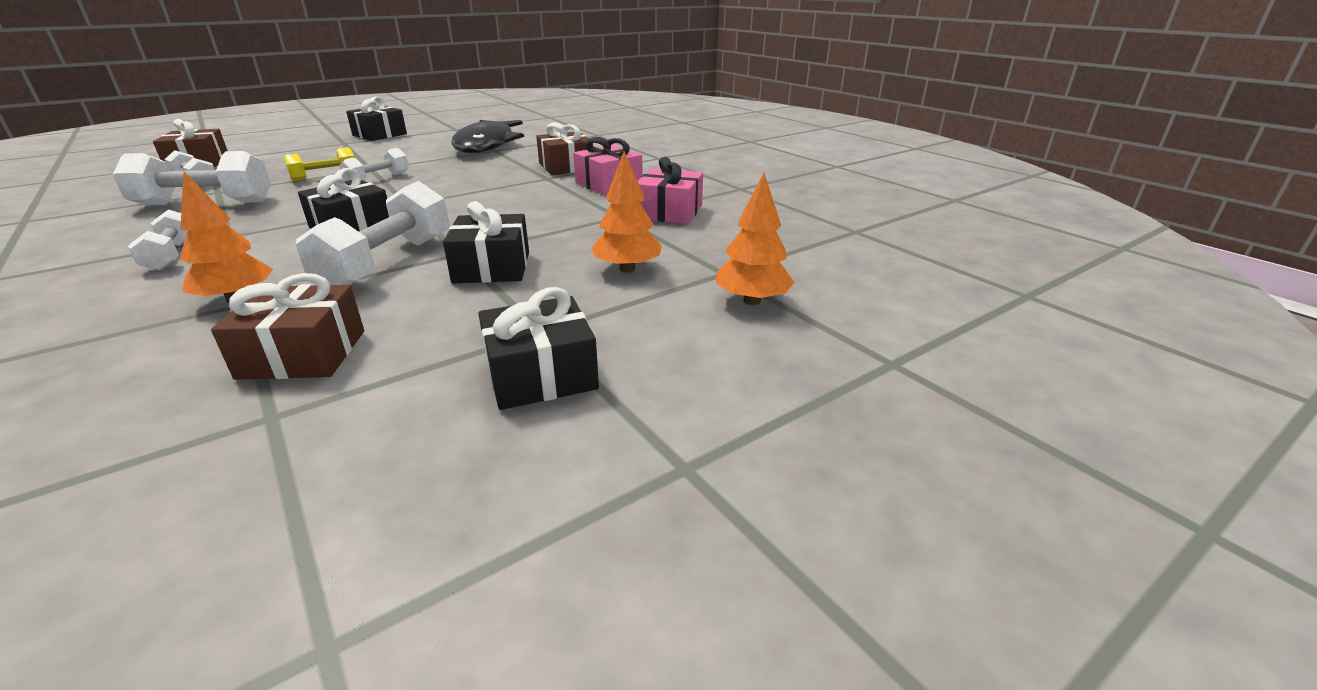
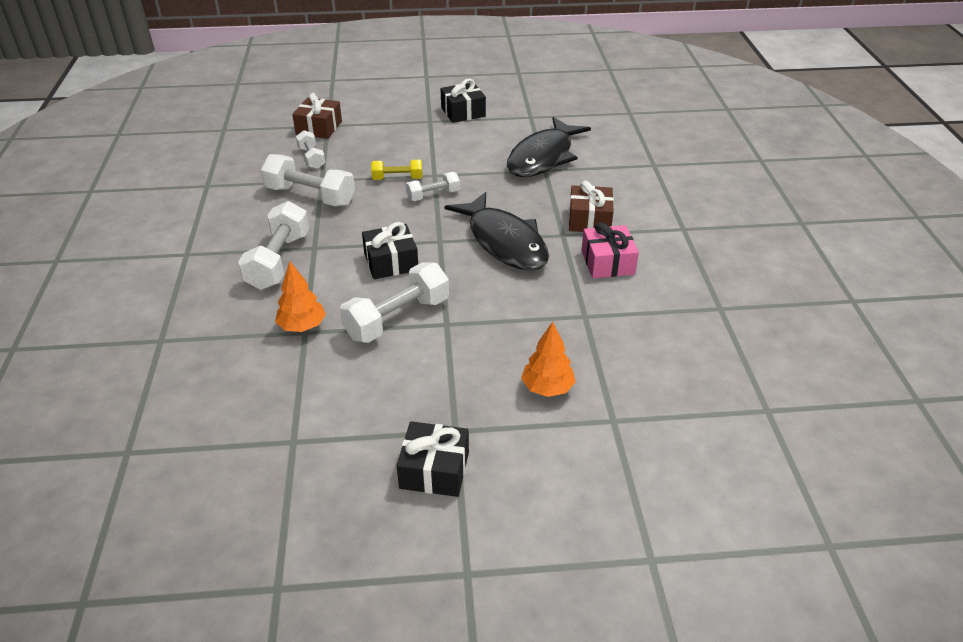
camera: 30 degrees right, 10 degrees up
(172, 255) = (278, 261): white dumbbell -> white dumbbell, size x1.75
(303, 354) = (321, 396): brown gift -> none
(487, 191) = (504, 242): none -> black fish
(492, 267) = (459, 349): black gift -> none
(669, 212) = (629, 324): pink gift -> none
(752, 301) = (608, 459): orange tree -> none

